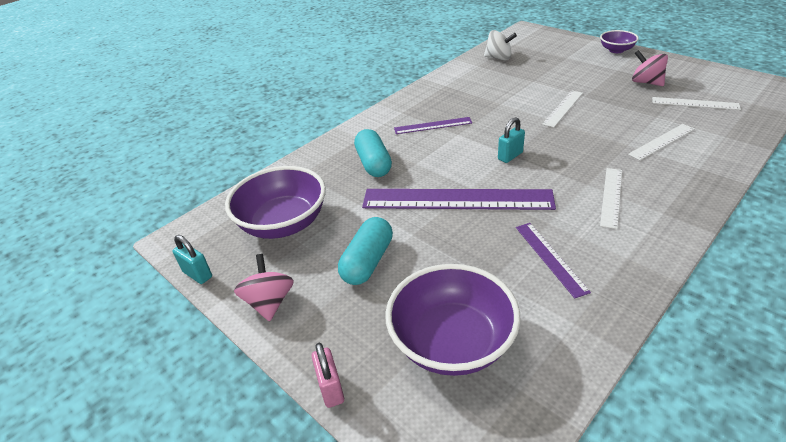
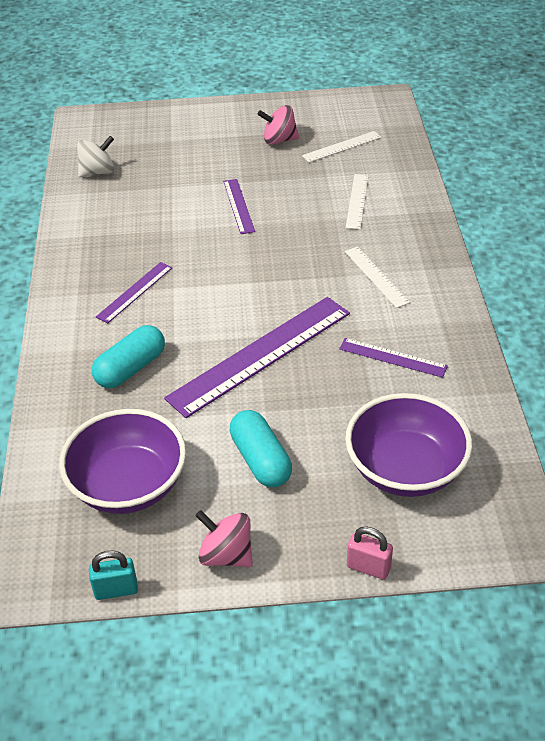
camera: 50 degrees left, 5 degrees up
(373, 163) = (131, 368): turquoise capsule -> turquoise capsule turned 75 degrees counterclockwise
(510, 156) = (253, 284): turquoise padlock -> none
(563, 108) = (238, 206): white ruler -> purple ruler
(616, 50) = (210, 110): purple bowl -> none

